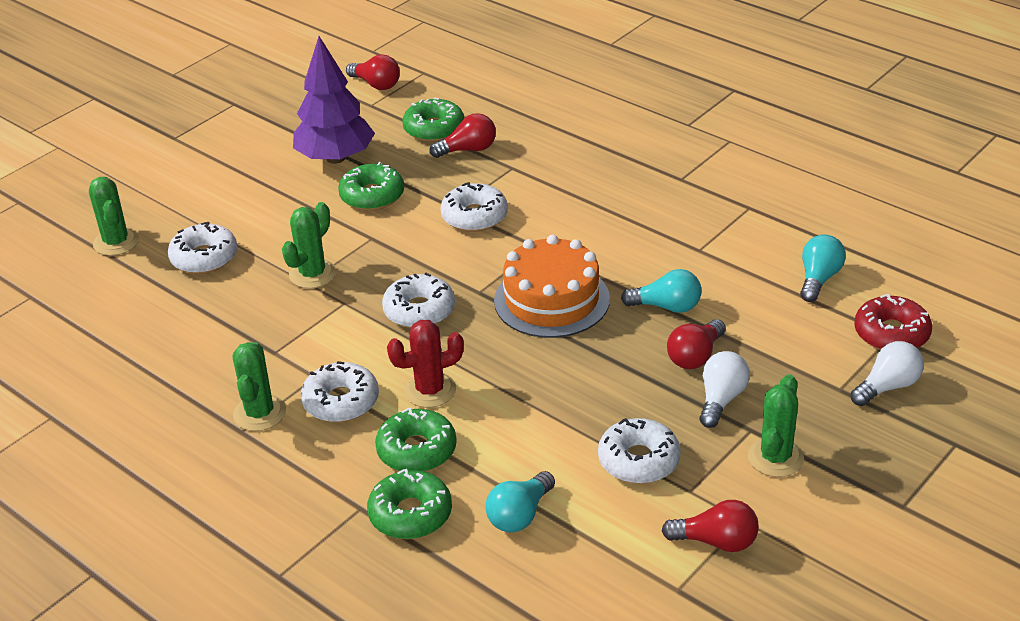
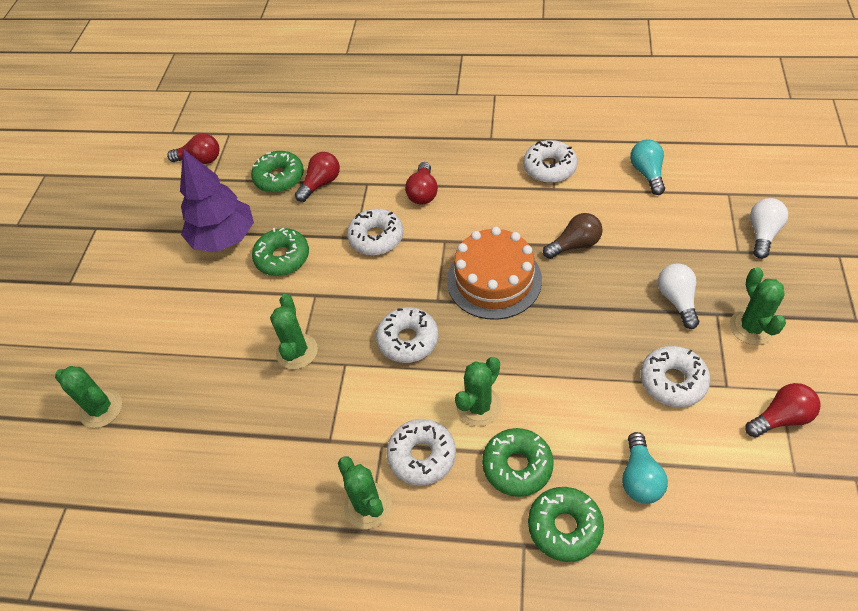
camera: 30 degrees left, 15 degrees up
(204, 258) = (193, 383): white donut -> white donut (549, 168)
(430, 390) = (479, 406): red cactus -> green cactus
(666, 307) = (575, 245): turquoise light bulb -> brown light bulb
(695, 356) = (629, 275): red light bulb -> red light bulb (423, 193)
(891, 333) = (727, 192): red donut -> none

